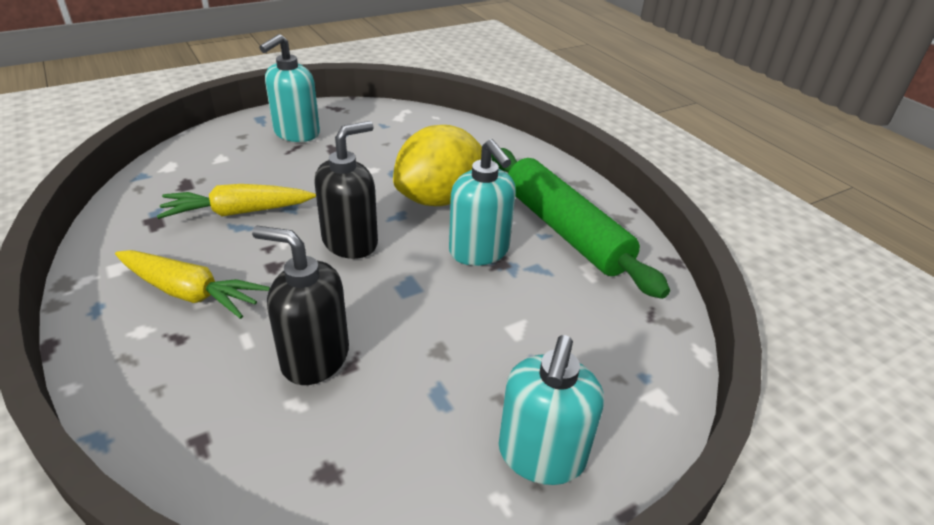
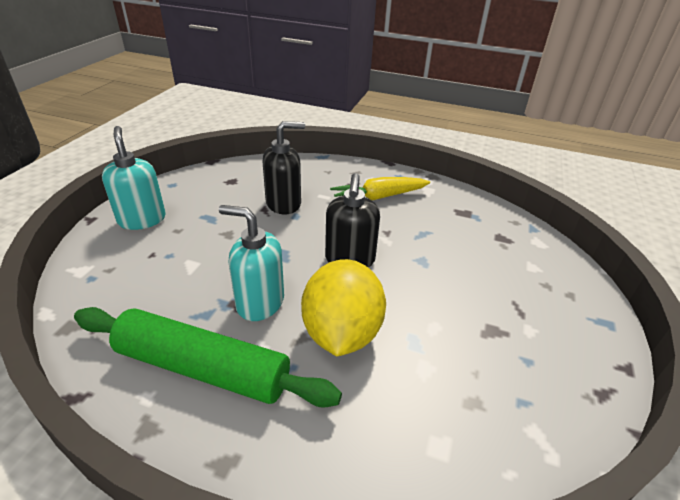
camera: 140 degrees right, 0 degrees up
(238, 212) = (440, 239): yellow carrot -> none
(296, 133) = (550, 326): turquoise soap dispenser -> none

